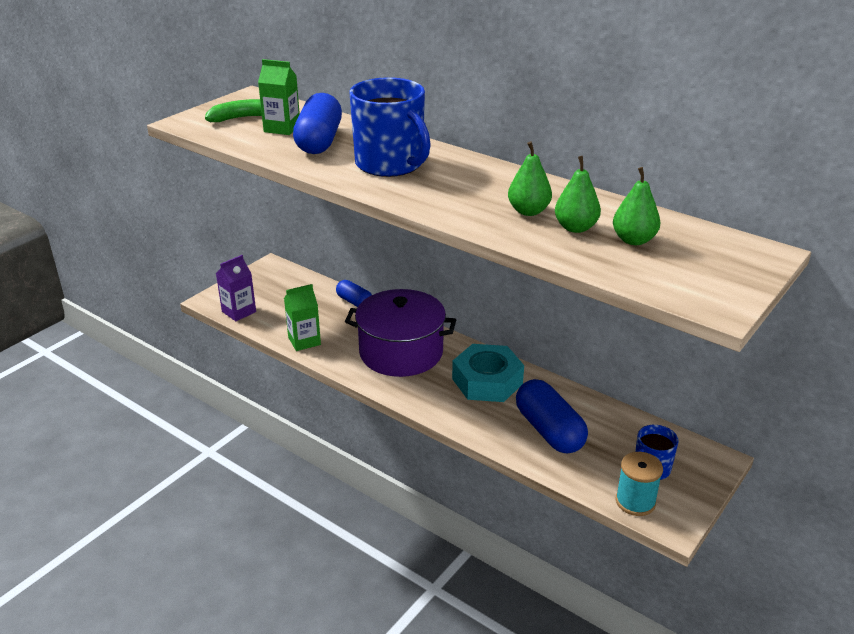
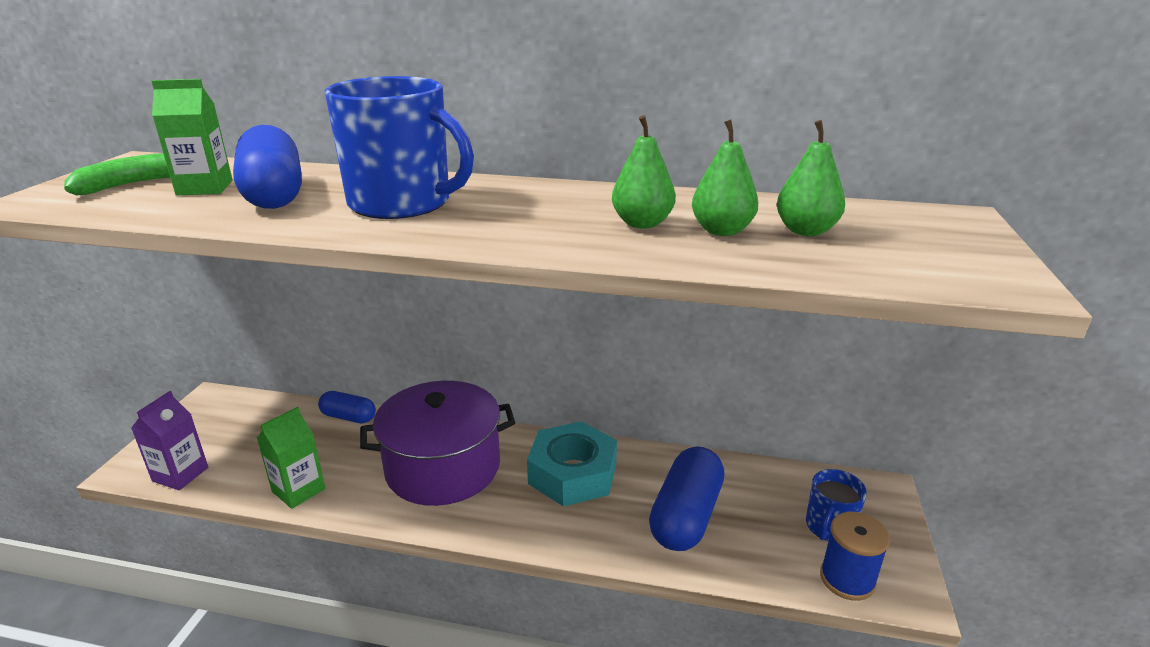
camera: 25 degrees left, 5 degrees down
(549, 430) = (686, 516): blue capsule -> blue capsule turned 75 degrees clockwise
(635, 501) = (847, 579): turquoise spool -> blue spool

